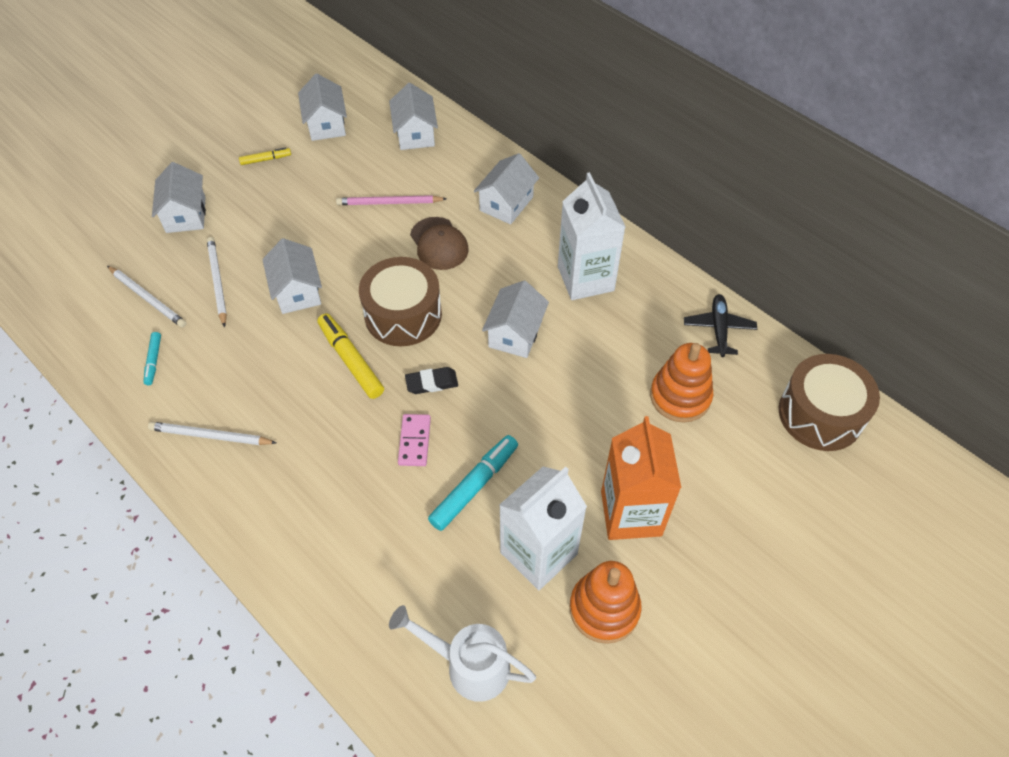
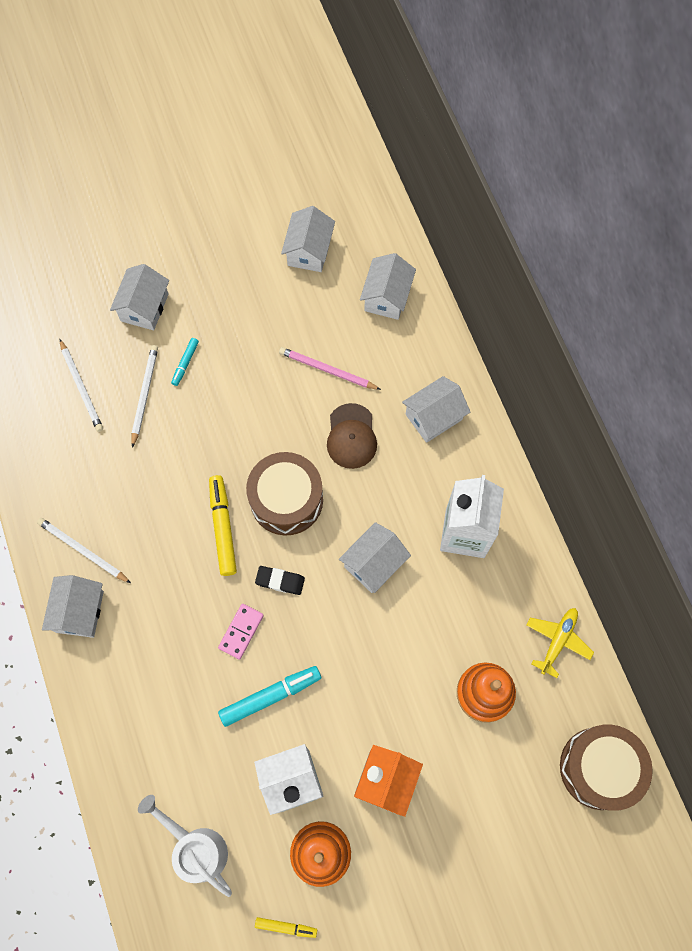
camera: 25 degrees right, 15 degrees up
(153, 361) = (64, 455): turquoise marker -> turquoise marker (185, 363)
(266, 159) = (237, 271): yellow marker -> yellow marker (286, 927)
(297, 291) = (207, 435): white house -> white house (79, 611)
(718, 329) = (557, 641): black plane -> yellow plane

